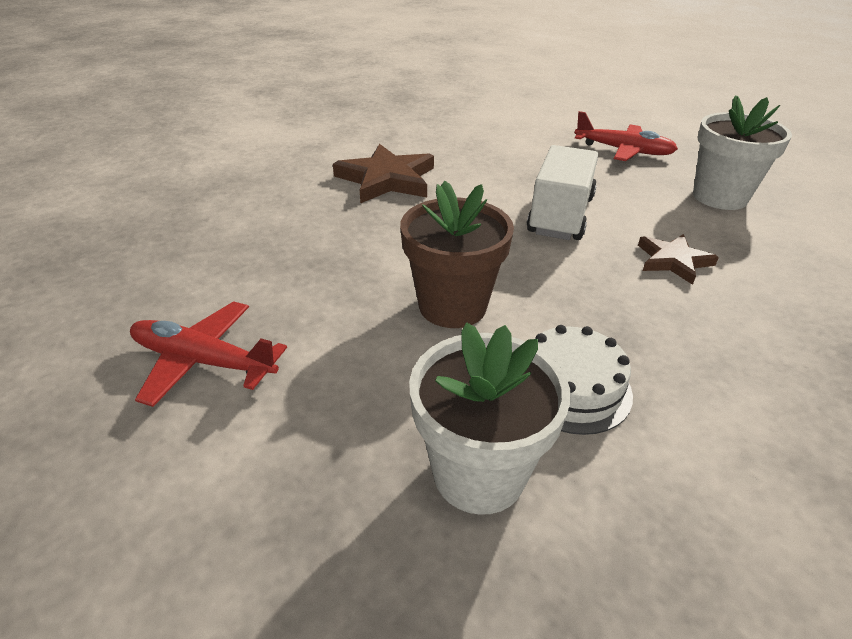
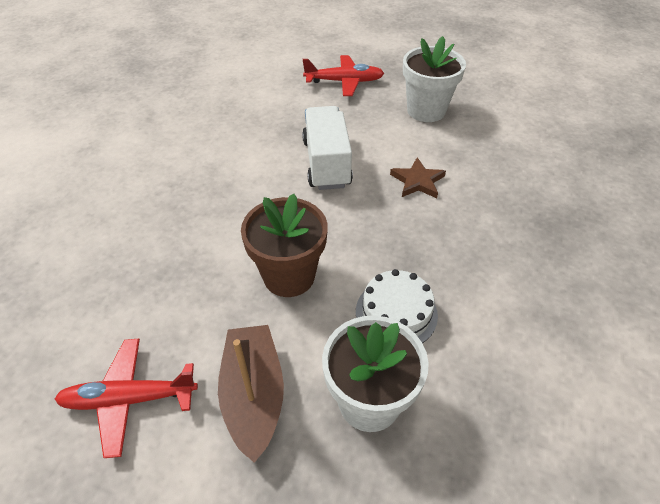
camera: 25 degrees left, 10 degrees up
(337, 409) = (254, 395): none -> brown boat
(386, 179) = (174, 167): brown star -> none

